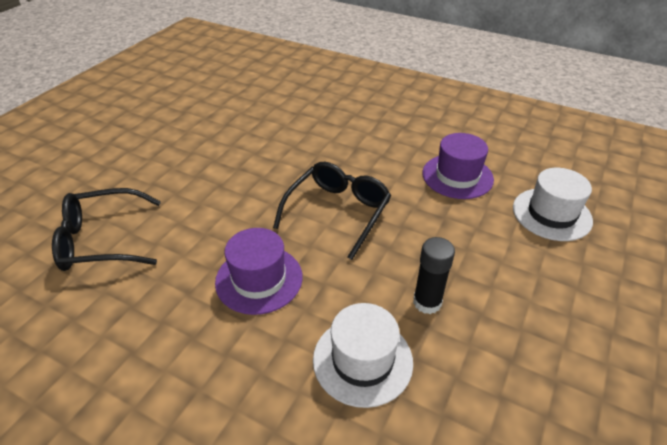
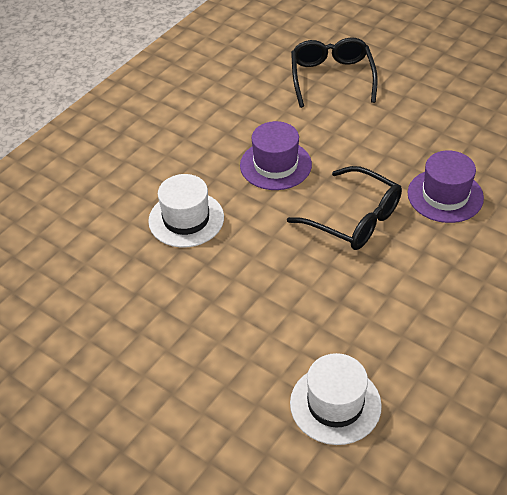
camera: 100 degrees right, 5 degrees up
(427, 302) = (231, 266): black glue stick -> none
(457, 176) = (410, 330): purple hat -> purple hat (445, 195)

